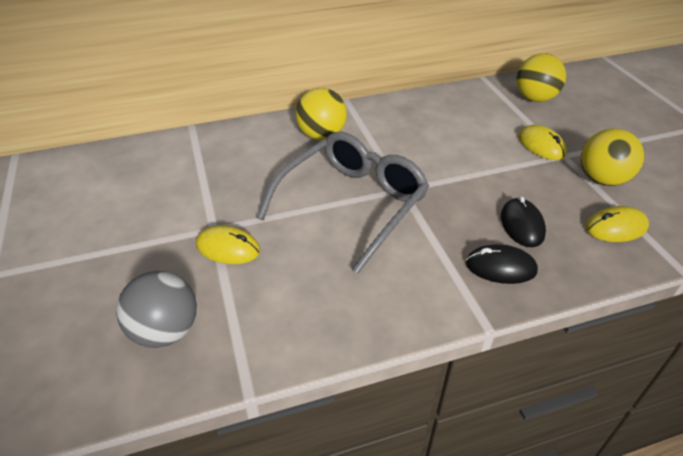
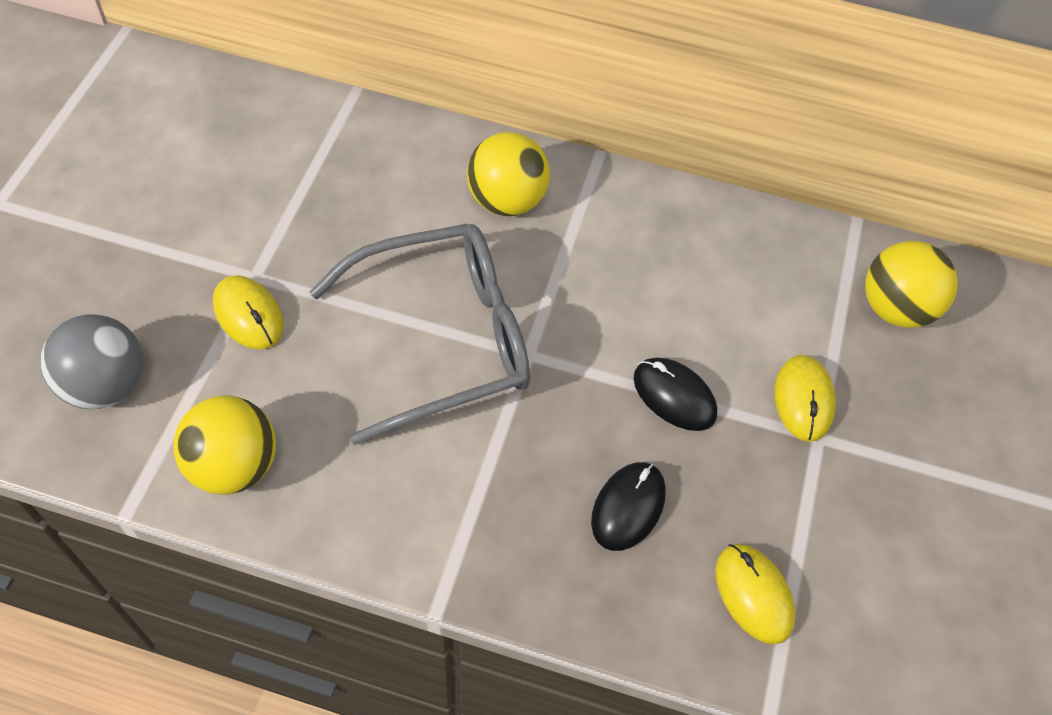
camera: 30 degrees right, 15 degrees up
(500, 267) = (534, 547): black mouse -> black mouse (674, 396)
(602, 179) = (827, 511): yellow ball -> yellow ball (234, 466)
(615, 227) = (753, 594): yellow mouse -> yellow mouse turned 45 degrees clockwise

